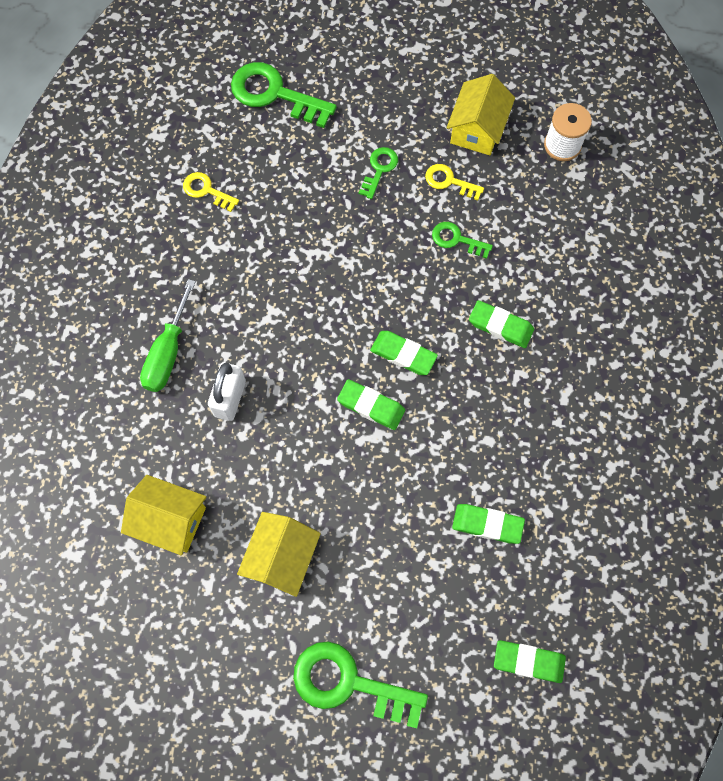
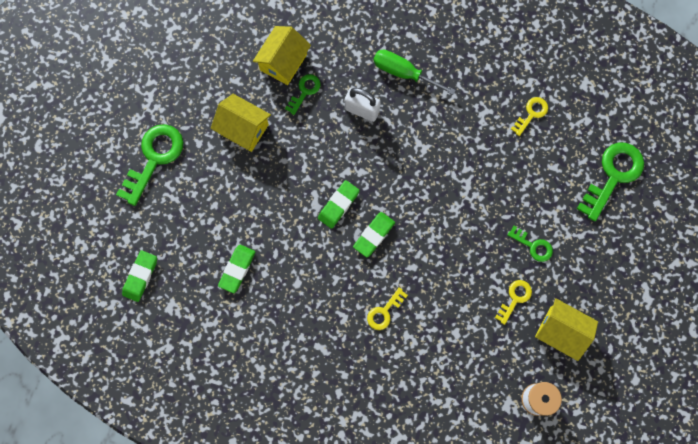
camera: 100 degrees right, 5 degrees up
(456, 239) = (462, 294): green key -> green key (305, 91)
(500, 326) = (384, 312): green eraser -> yellow key

